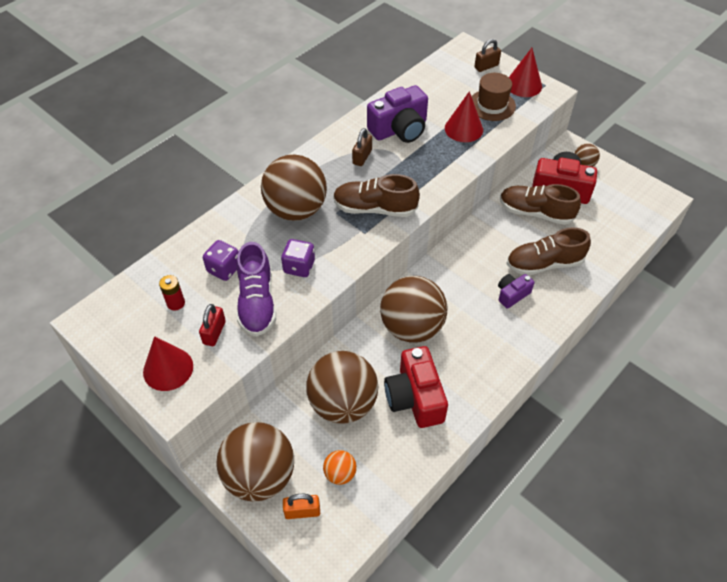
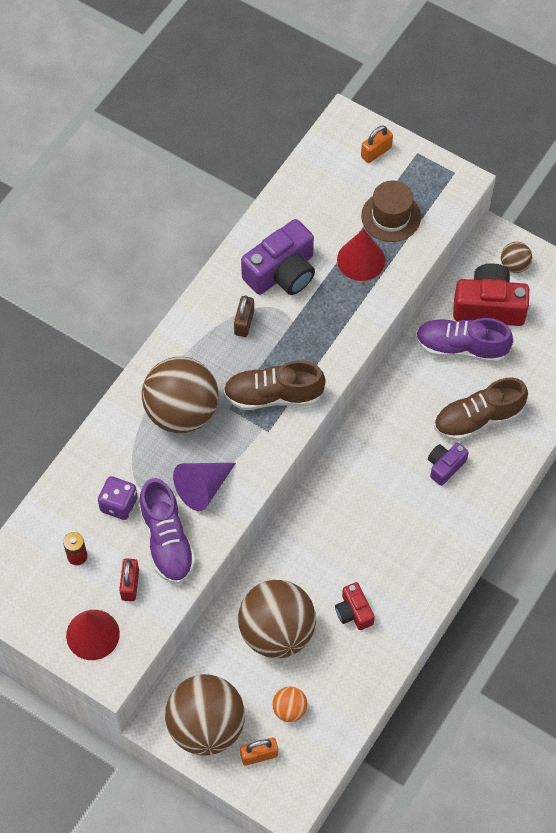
camera: 10 degrees left, 10 degrees up
(299, 267) = (203, 488): purple dice -> purple cone
(411, 327) = (336, 527): brown ball -> none
(415, 398) = (354, 612): red camera -> red camera, size x0.54
(486, 66) = (376, 152): brown padlock -> orange padlock
(523, 85) = (427, 177): red cone -> none
(535, 212) = (461, 347): brown shoe -> purple shoe

